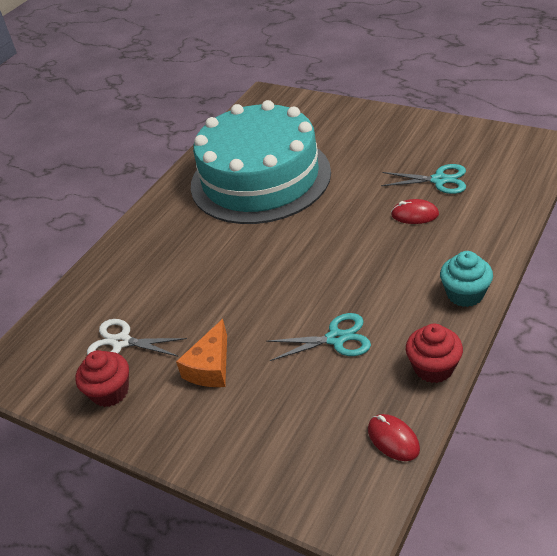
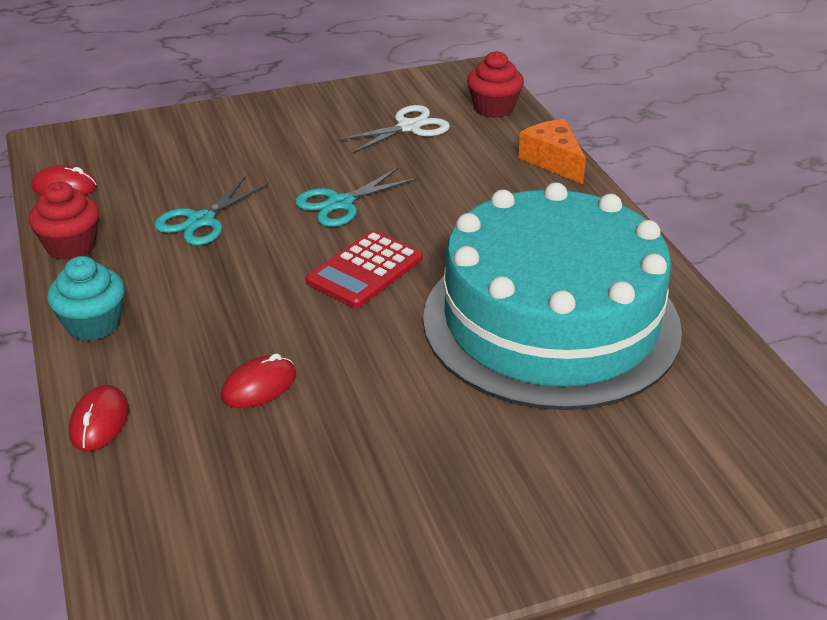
camera: 125 degrees right, 5 degrees down
(110, 392) = (358, 104): red cupcake -> red cupcake (494, 108)
(210, 367) = (296, 151): orange cheese -> orange cheese (553, 161)
(295, 247) = (365, 270): none -> red calculator
(439, 180) = (280, 461): turquoise scissors -> turquoise scissors (340, 203)
(503, 235) = (99, 422): none -> red mouse

